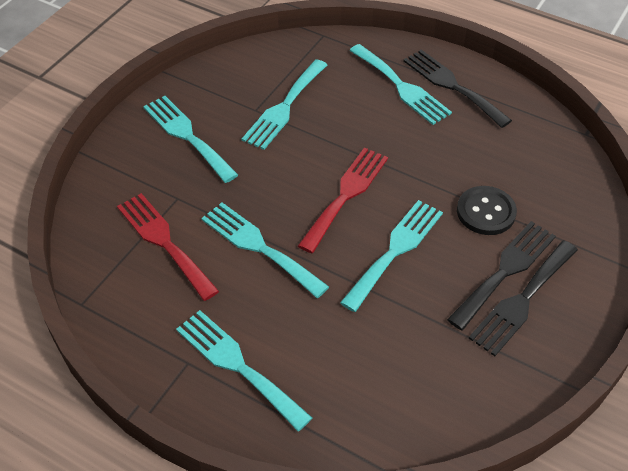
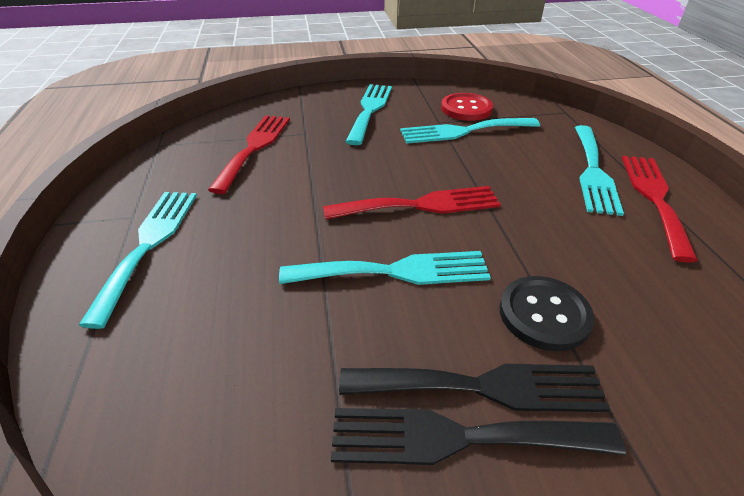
camera: 50 degrees right, 10 degrees down
(255, 81) = (466, 109): none -> red button
(259, 247) = (300, 190): turquoise fork -> none
(452, 86) = (654, 198): black fork -> red fork

